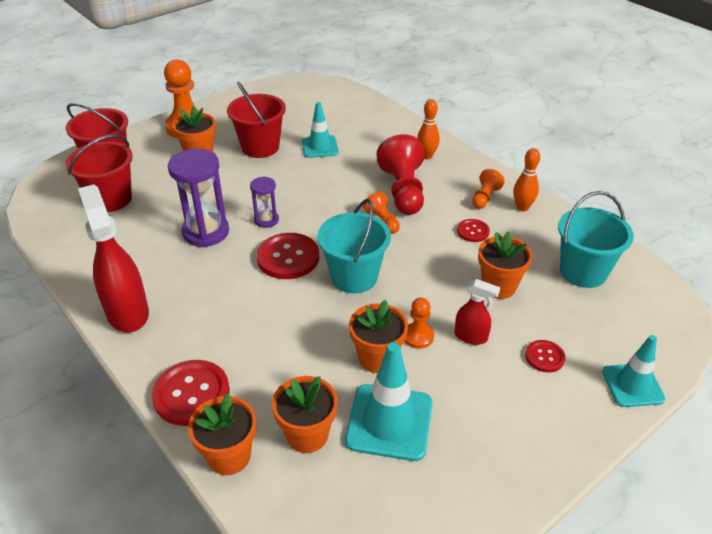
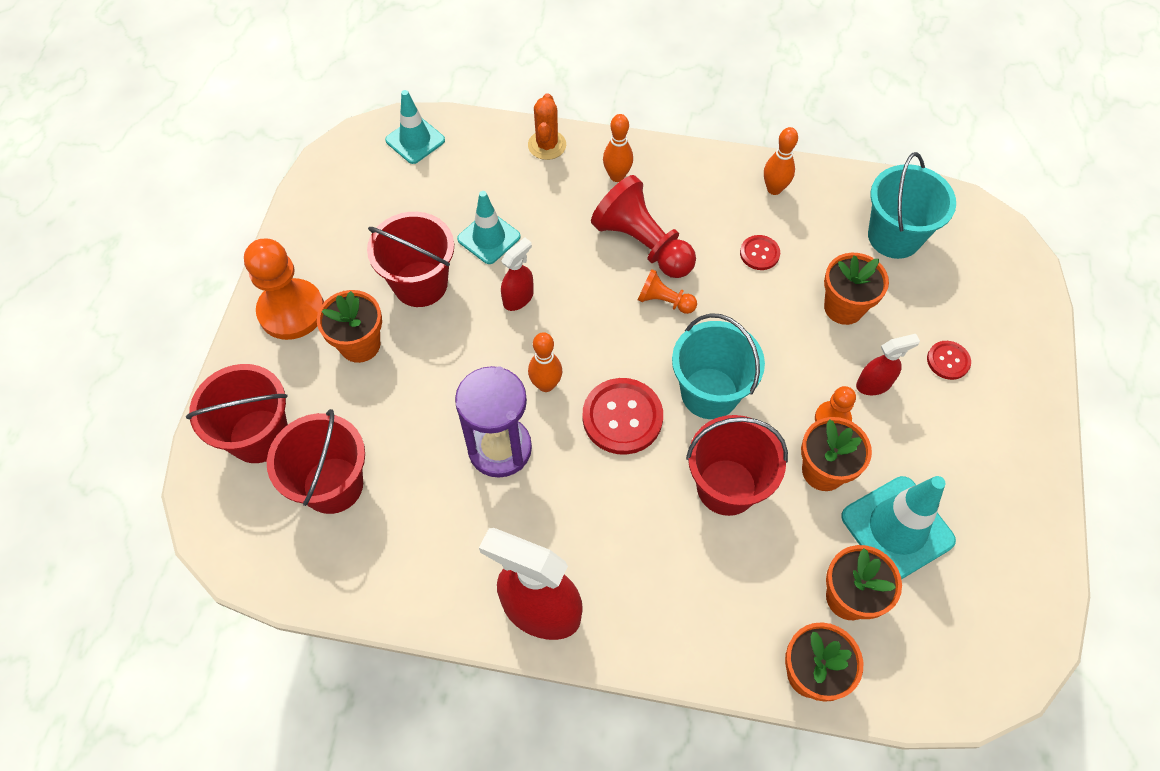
camera: 40 degrees left, 20 degrees up
(191, 394) = (709, 644): red button -> none
(266, 220) = (546, 385): purple hourglass -> orange bowling pin
(302, 178) = (518, 298): none -> red spray bottle
(305, 326) = (726, 487): none -> red bucket
(403, 126) = (547, 145): none -> orange cactus
(485, 197) = (728, 199): orange pawn -> none
(632, 385) = (1032, 339): turquoise traffic cone -> turquoise traffic cone (415, 140)

